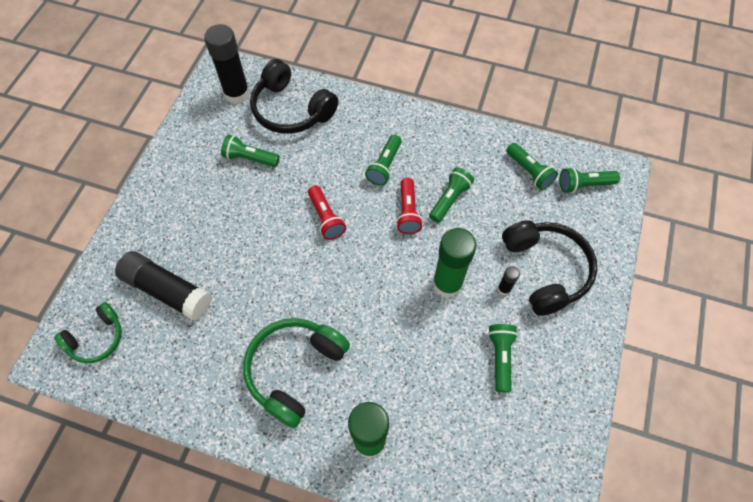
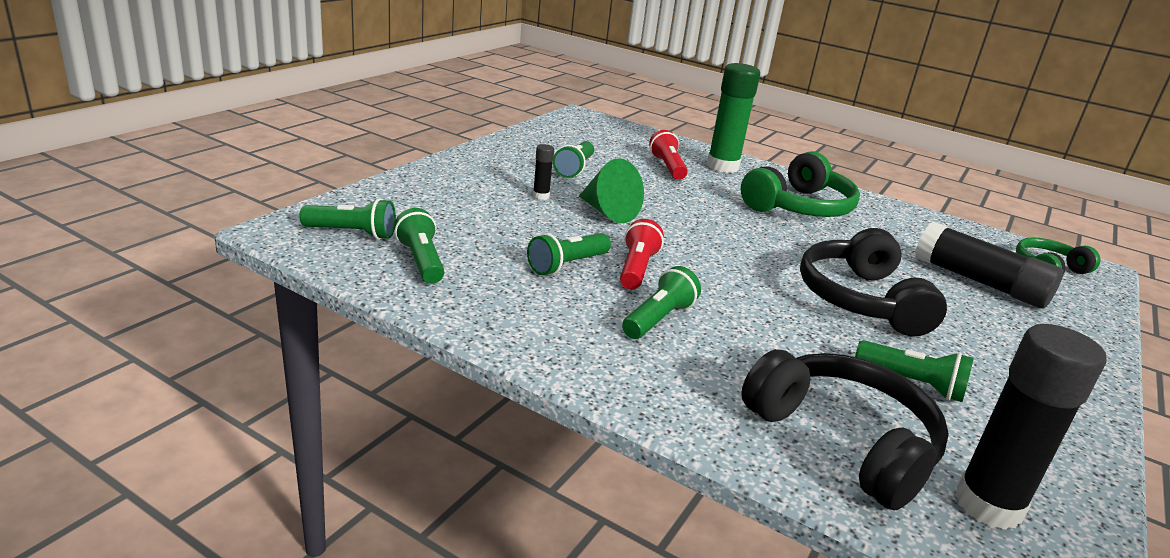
camera: 170 degrees left, 35 degrees down
(326, 218) = (764, 290): red flashlight -> red flashlight (667, 167)
(447, 284) = (608, 212): green glue stick -> green cone
(545, 270) = (479, 194): black headphones -> black headphones (861, 300)

